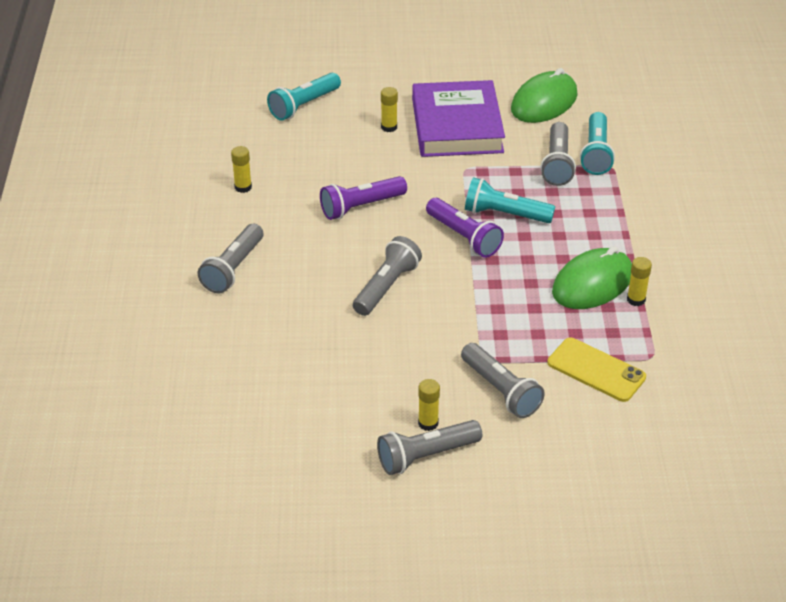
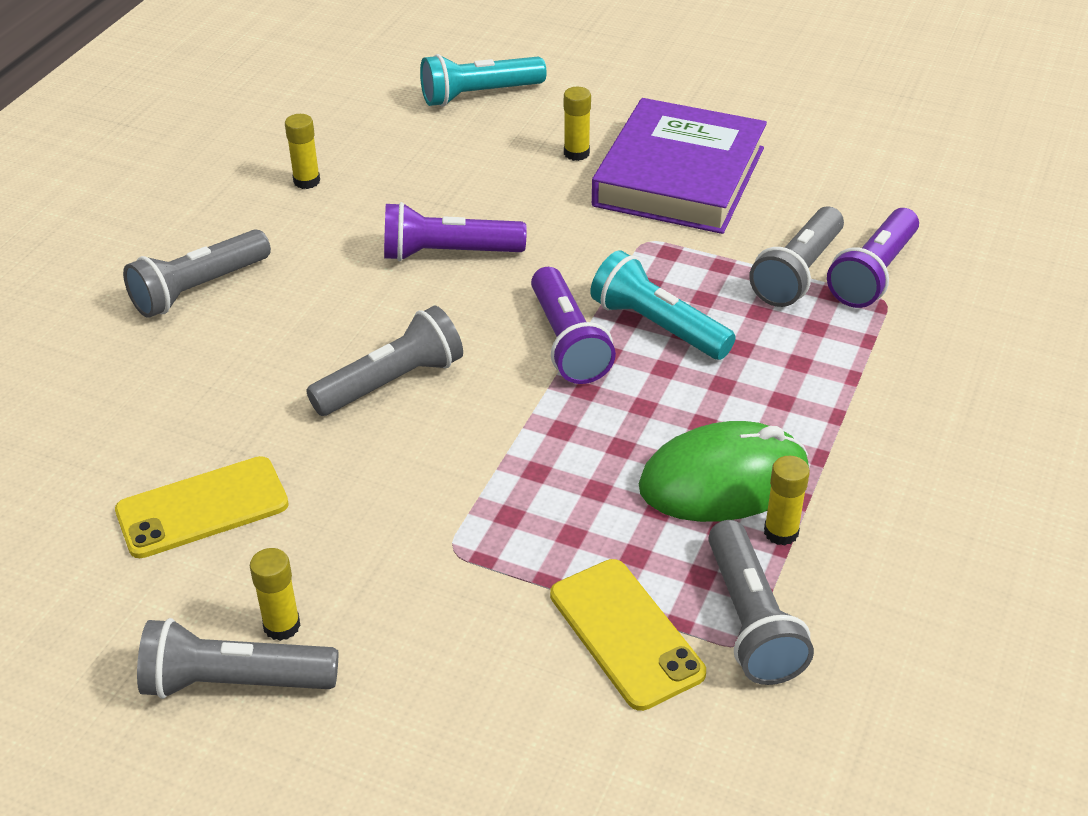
camera: 25 degrees right, 0 degrees up
(338, 382) = (202, 508): none -> yellow phone
(500, 390) = (439, 612): grey flashlight -> grey flashlight (750, 620)
(544, 102) = (840, 177): green mouse -> none
(596, 153) = (873, 273): turquoise flashlight -> purple flashlight

